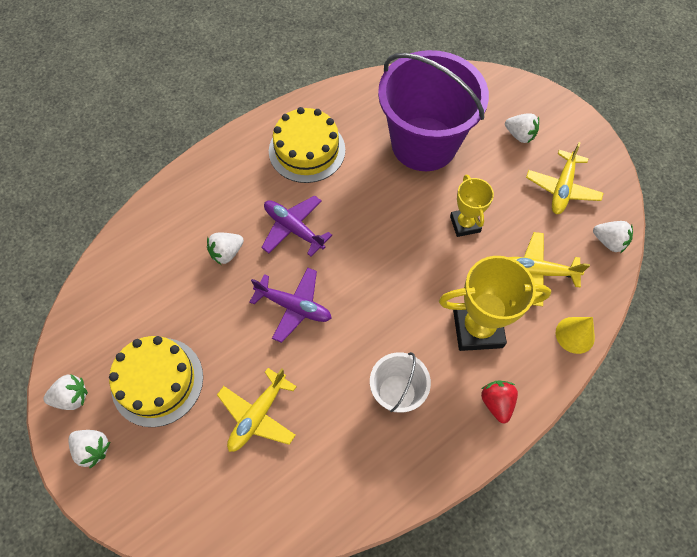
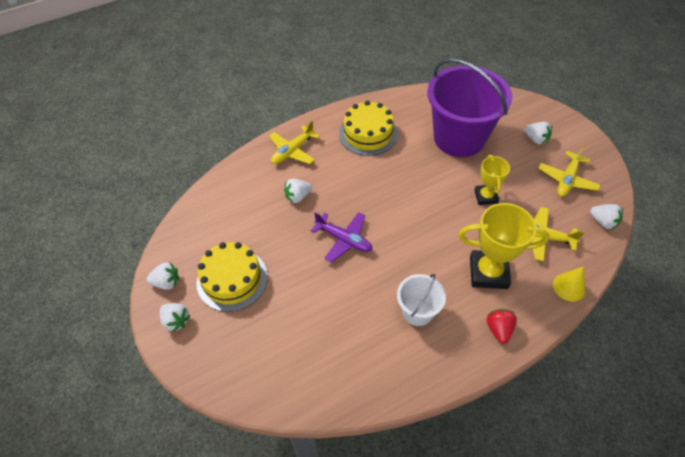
camera: 10 degrees right, 10 degrees down
(258, 415) = (305, 313): yellow plane -> yellow plane (292, 151)
(294, 228) = (351, 185): purple plane -> none

